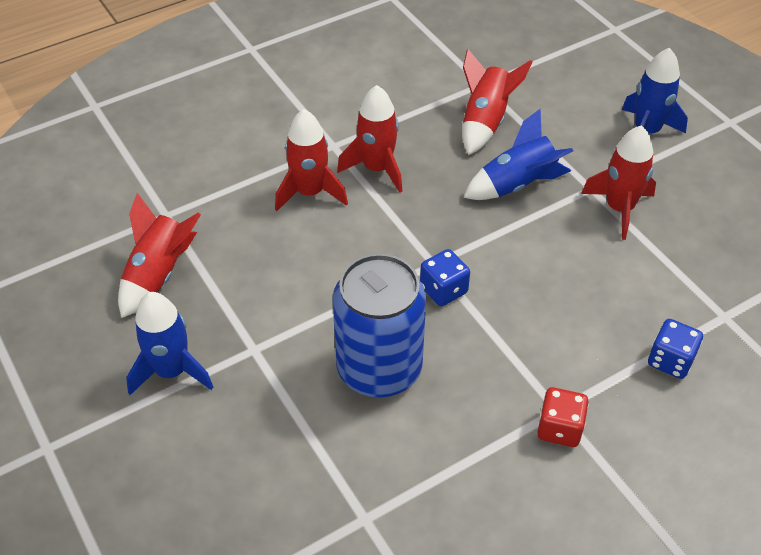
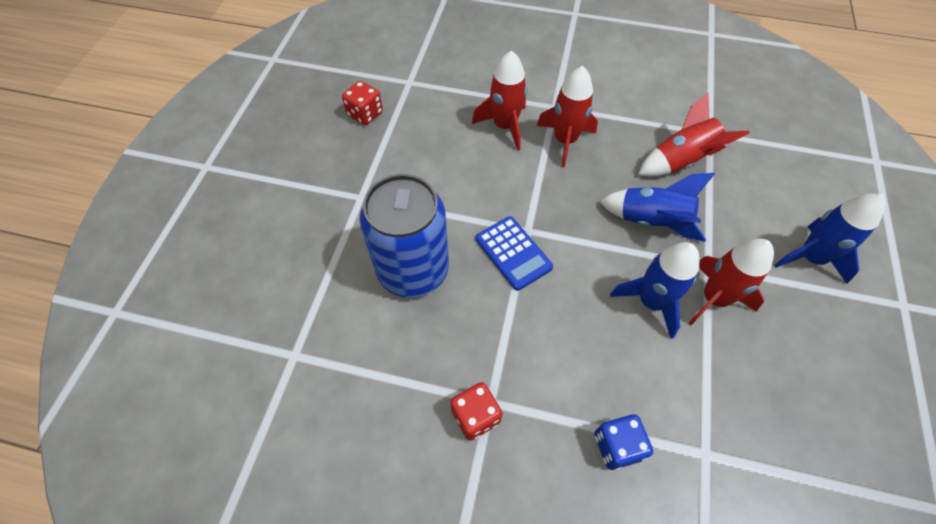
camera: 45 degrees right, 10 degrees up
(158, 275) = (365, 114): red rocket -> red dice
(172, 371) = (306, 174): blue rocket -> blue rocket (651, 302)
(443, 290) = (513, 253): blue dice -> blue calculator

